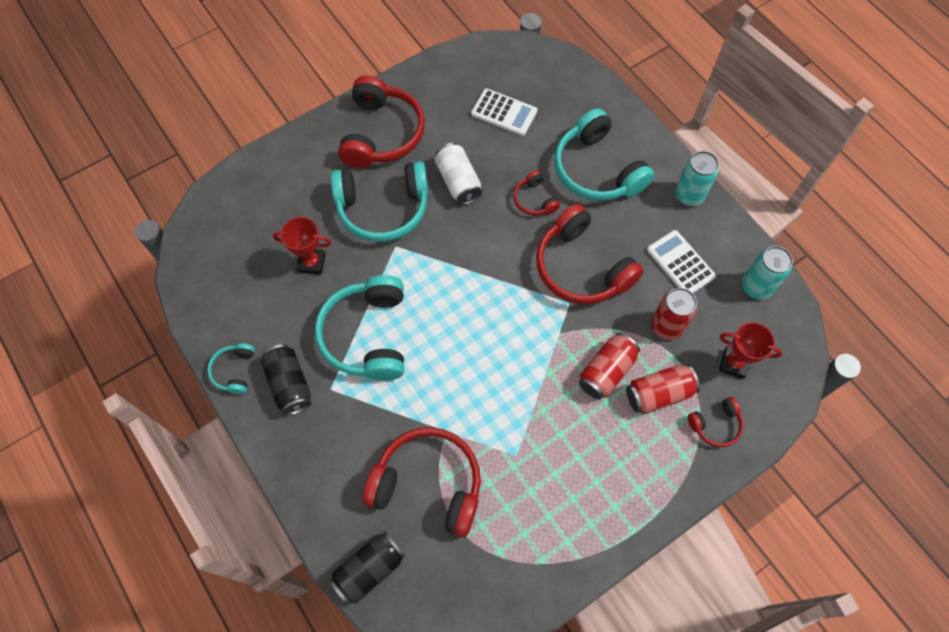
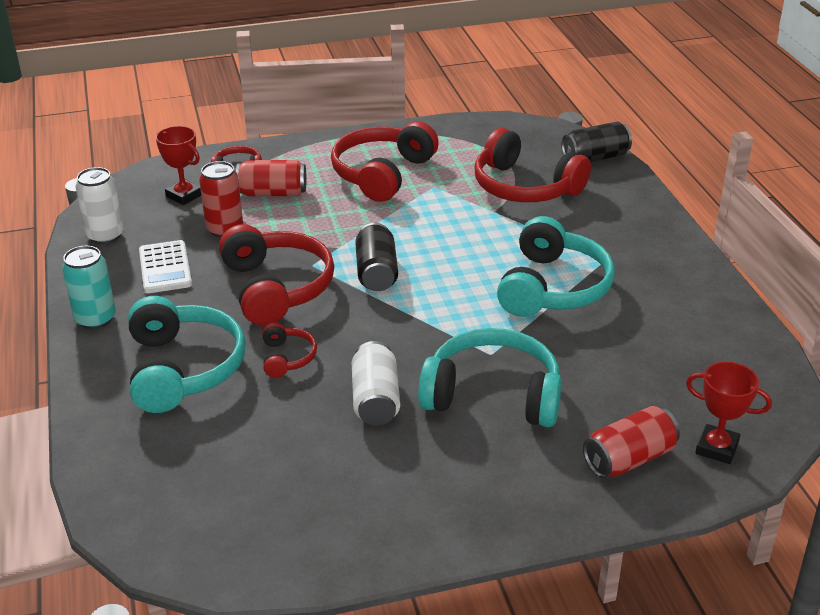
camera: 160 degrees left, 30 degrees down
(234, 371) = (715, 292): turquoise headphones -> none
(289, 384) = (651, 270): black can -> black can (376, 273)
(311, 263) = (606, 362): red trophy -> red trophy (717, 448)
(382, 133) = (460, 486): red headphones -> red headphones (382, 174)
(504, 113) = (259, 466): white calculator -> none
(606, 371) = (311, 214): red can -> red can (629, 459)
(756, 286) = (105, 236): turquoise can -> white can

